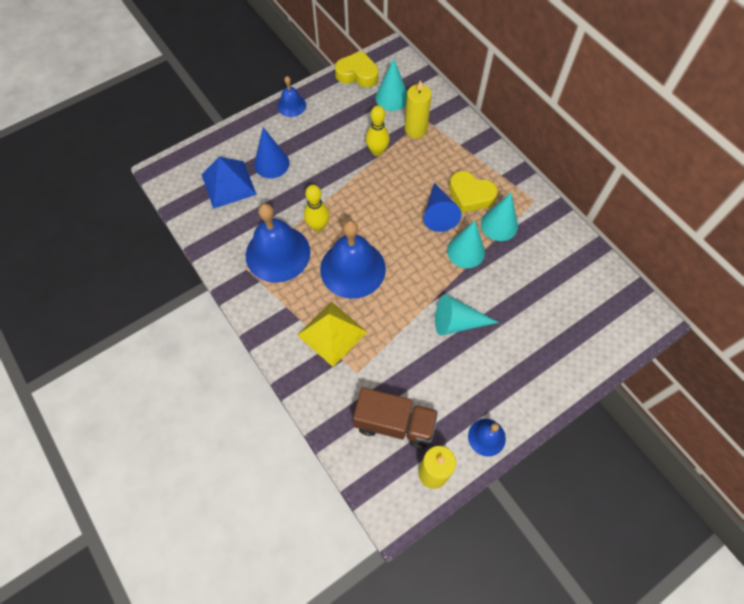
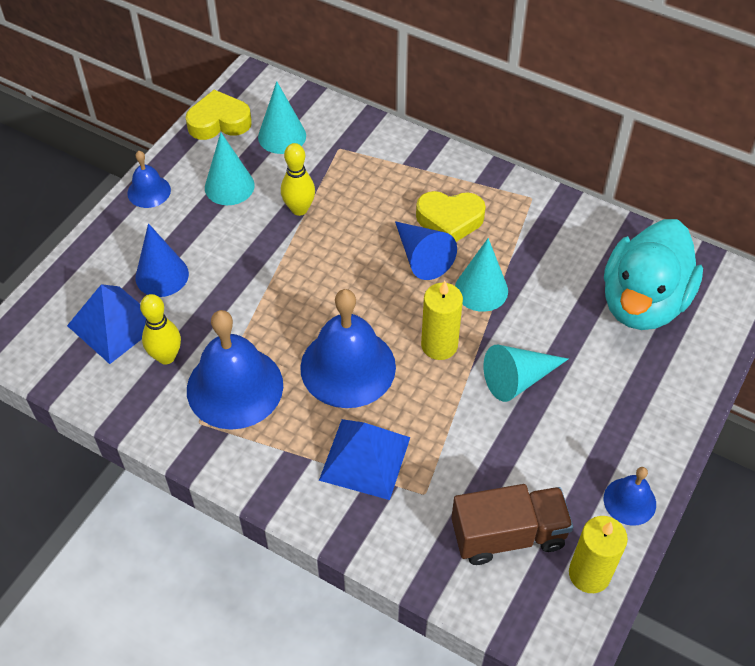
camera: 25 degrees left, 10 degrees down
(318, 226) = (271, 331): yellow bowling pin -> yellow bowling pin (166, 356)
(332, 333) = (365, 458): yellow pyramid -> blue pyramid
(415, 129) = (335, 165): yellow candle -> yellow candle (439, 345)
(499, 225) = (505, 242): turquoise cone -> turquoise cone (229, 186)
(572, 304) = (643, 302): none -> turquoise duck

